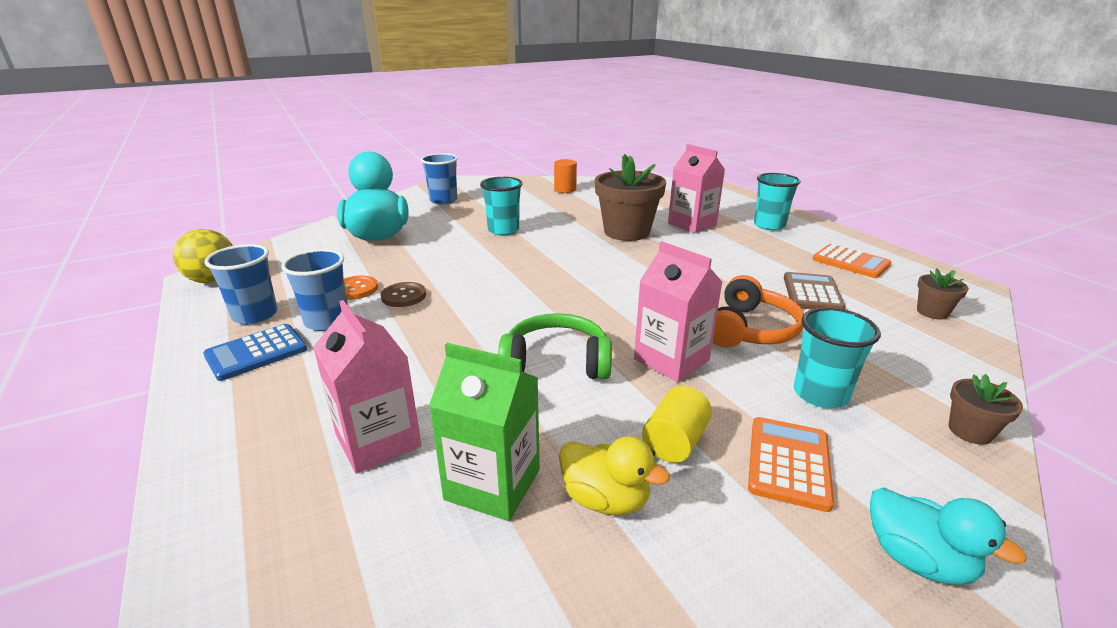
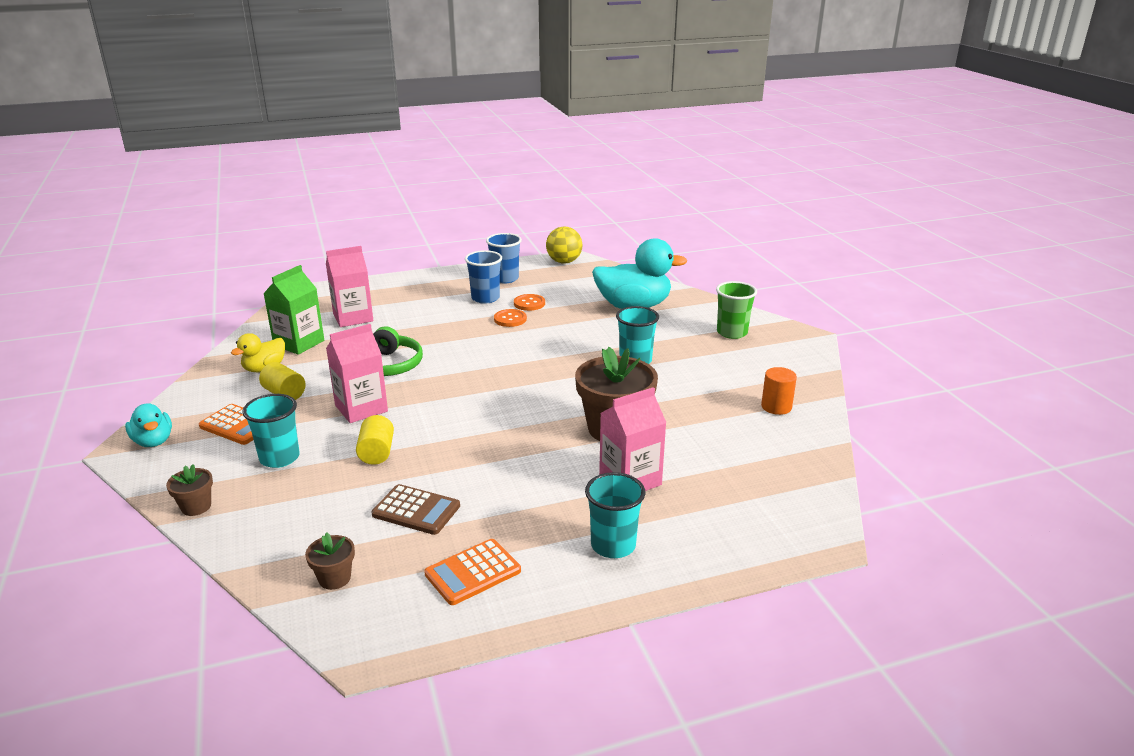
camera: 100 degrees right, 0 degrees up
(256, 353) = (458, 284): blue calculator -> none
(403, 296) = (510, 319): brown button -> orange button
(443, 200) = (732, 333): blue cup -> green cup
(750, 329) = (376, 453): orange headphones -> yellow cylinder
(917, 560) = (153, 441): turquoise duck -> turquoise duck turned 90 degrees counterclockwise

